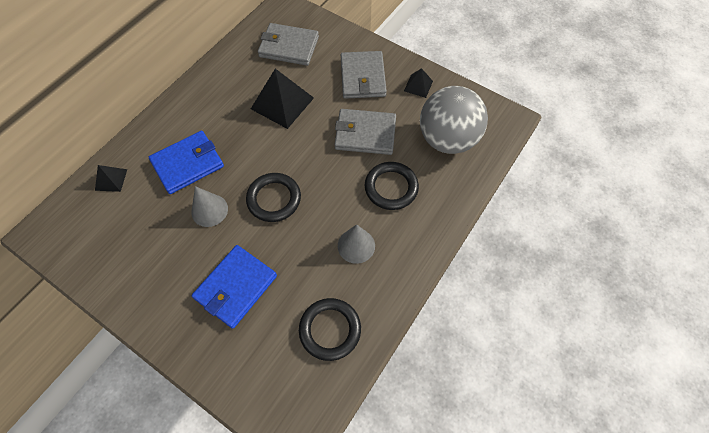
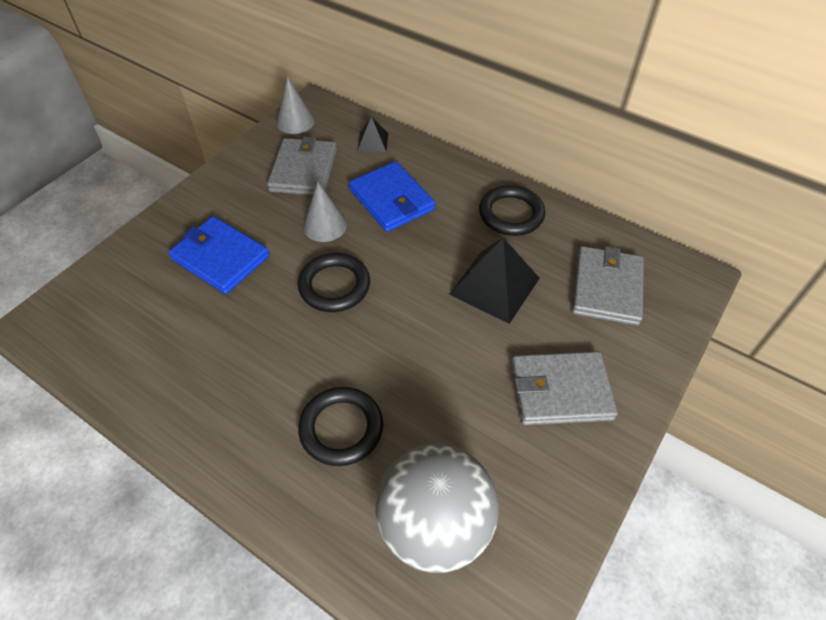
camera: 90 degrees right, 10 degrees down
(330, 330) = (142, 351): black ring -> black ring (511, 214)
(356, 245) = (251, 380): grey cone -> grey cone (295, 121)
(365, 134) = (443, 393): grey wallet -> grey wallet (304, 170)
(418, 86) = (554, 481): black pyramid -> none

